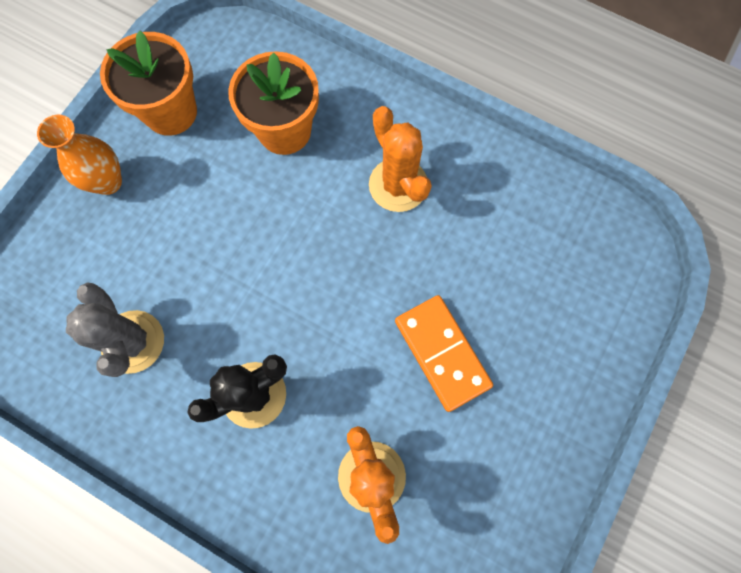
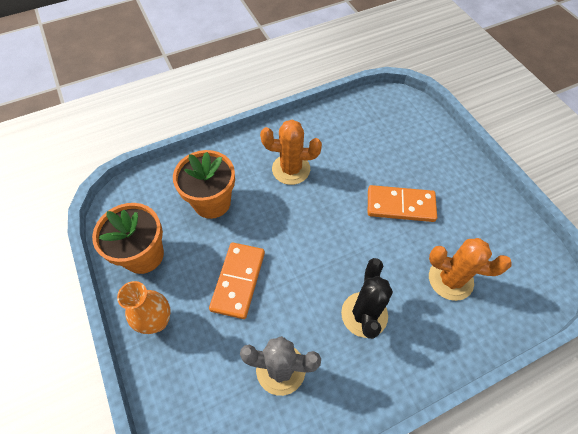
camera: 55 degrees left, 15 degrees down
(205, 229) = (238, 281): none -> orange domino

